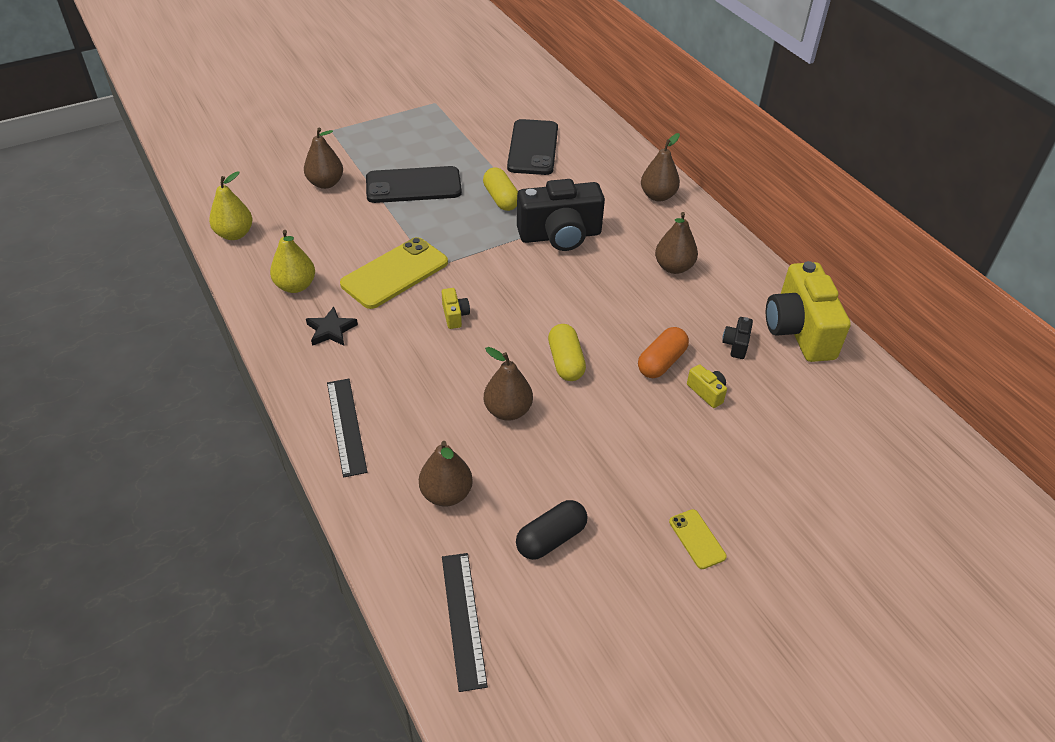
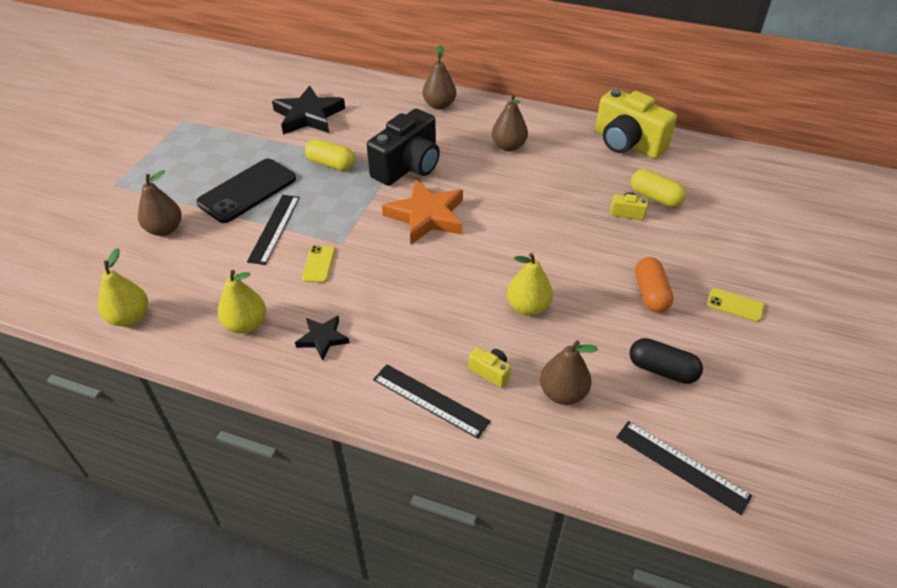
camera: 40 degrees left, 0 degrees up
(394, 273) = (318, 264): yellow phone -> yellow phone, size x0.48
(397, 226) = (274, 228): none -> black ruler
(455, 315) = (405, 266): yellow camera -> yellow camera (490, 372)
(508, 411) = (528, 307): brown pear -> yellow pear
(522, 286) = (426, 216): none -> orange star
(533, 148) = (308, 116): black phone -> black star
(551, 539) = (662, 370): black capsule -> black capsule turned 75 degrees counterclockwise
(566, 362) = (522, 249): yellow capsule -> yellow capsule (655, 197)
(661, 362) = (578, 211): orange capsule -> orange capsule (650, 294)
(736, 345) = (605, 173): black camera -> none

